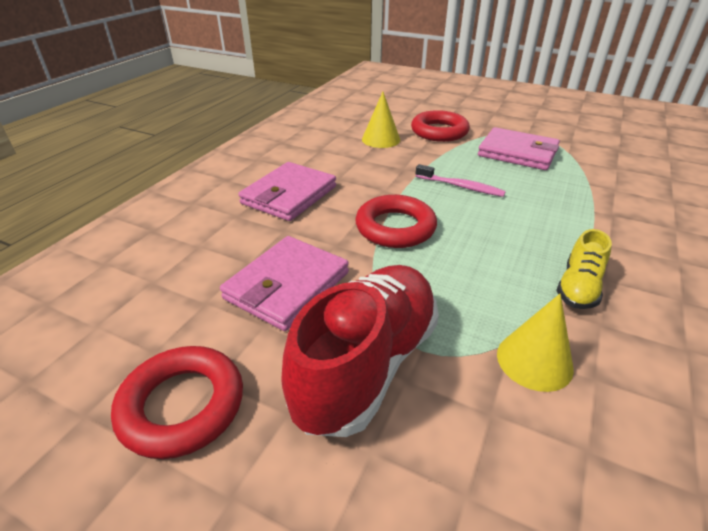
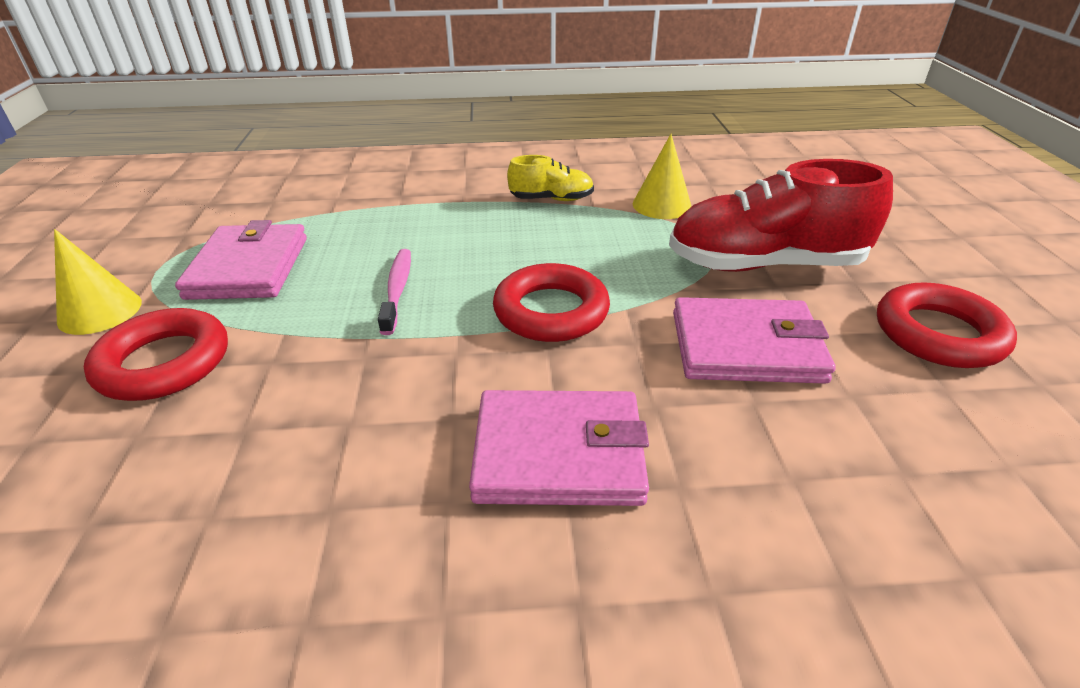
camera: 120 degrees left, 0 degrees up
(381, 139) = (231, 430): yellow cone -> yellow cone (100, 311)

